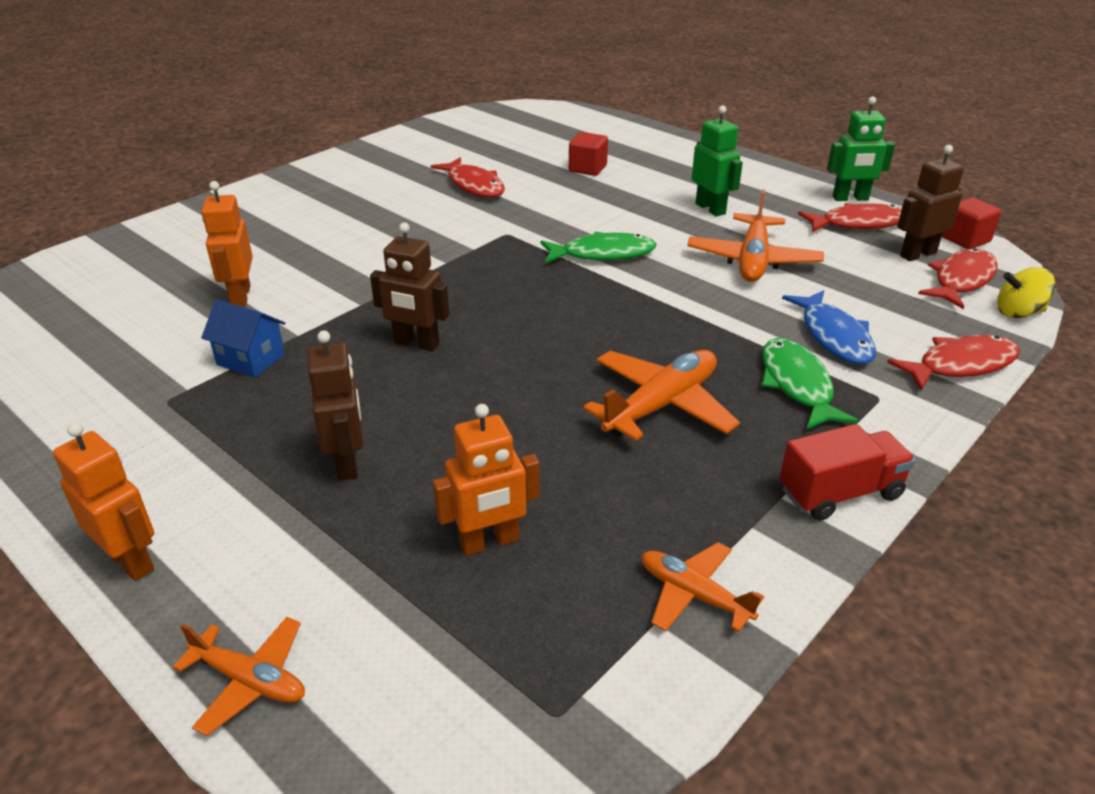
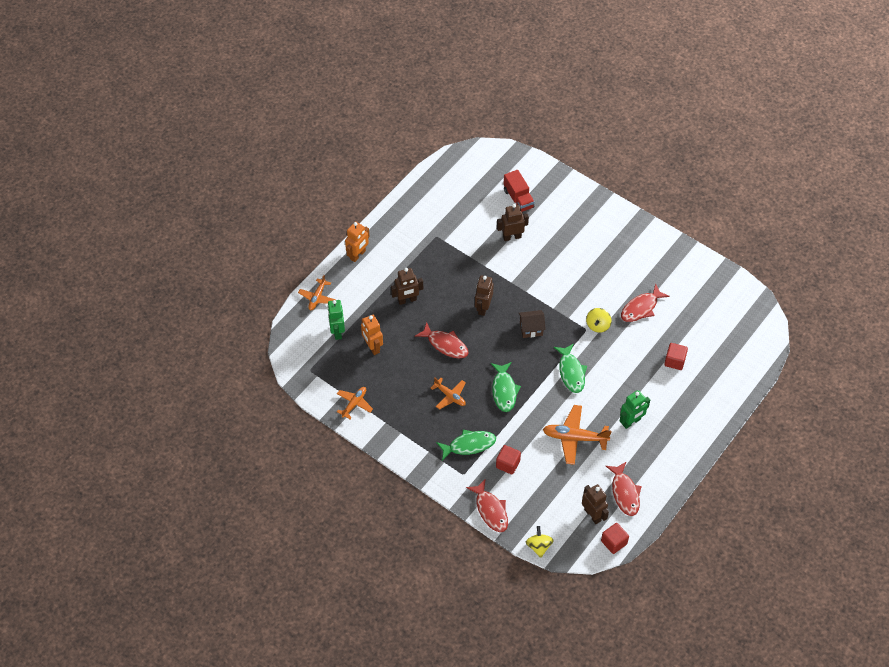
camera: 85 degrees right, 20 degrees up
(240, 296) = (512, 237): orange robot -> brown robot
(251, 359) = (465, 254): blue house -> none
(491, 289) = (531, 329): none -> brown house
(500, 223) = (598, 325): none -> yellow spinning top
(645, 330) = (504, 390): none -> green fish
(661, 405) = (450, 396): orange plane -> orange plane, size x0.61
(834, 336) = (508, 464): blue fish -> red cube
(840, 493) = (404, 451): red truck -> red truck (518, 199)
(850, 198) = (657, 494): green robot -> green robot (337, 332)
(961, 280) = (567, 529): red fish -> red fish (445, 344)

